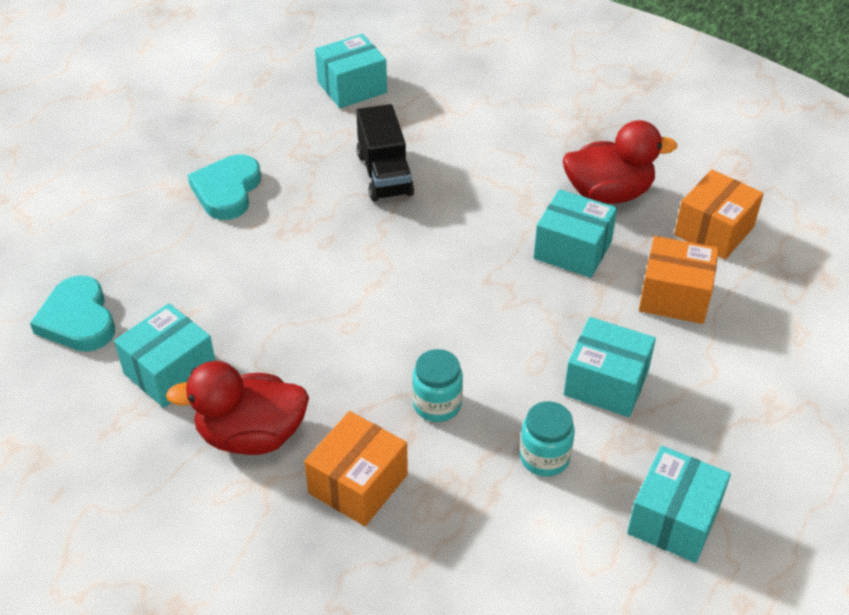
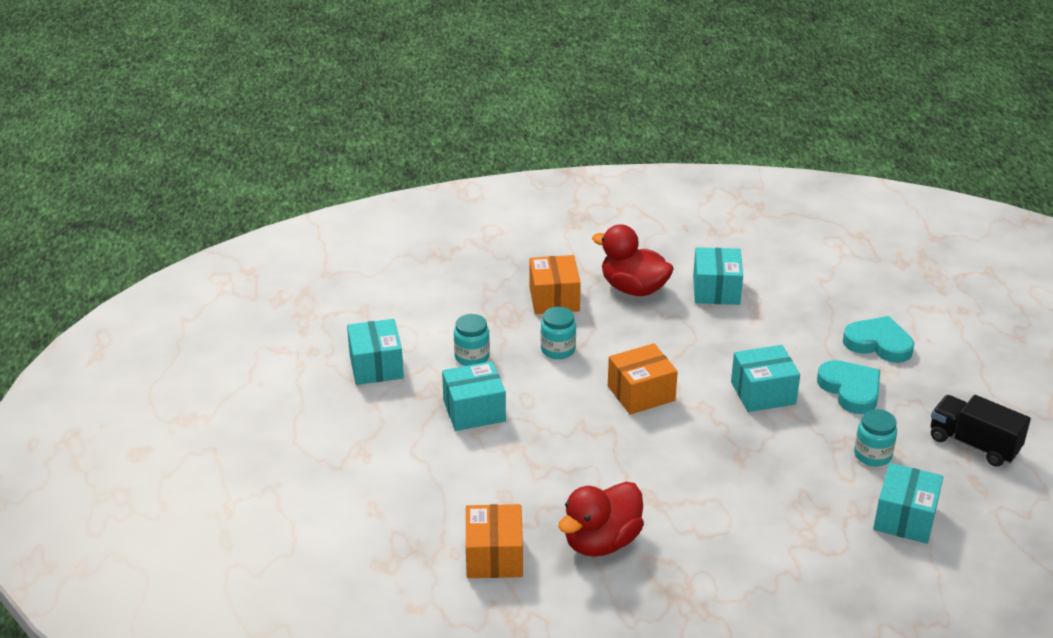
camera: 140 degrees right, 10 degrees down
(78, 320) = (802, 284): turquoise heart -> turquoise heart (878, 343)
(251, 435) = (633, 289): red duck -> red duck turned 105 degrees counterclockwise
(301, 135) = (872, 455): none -> turquoise jar
(384, 174) = (773, 461): black truck -> black truck (974, 444)
(572, 250) = (580, 481): turquoise box -> turquoise box (763, 393)
(674, 296) = (480, 488): orange box -> orange box (641, 393)

